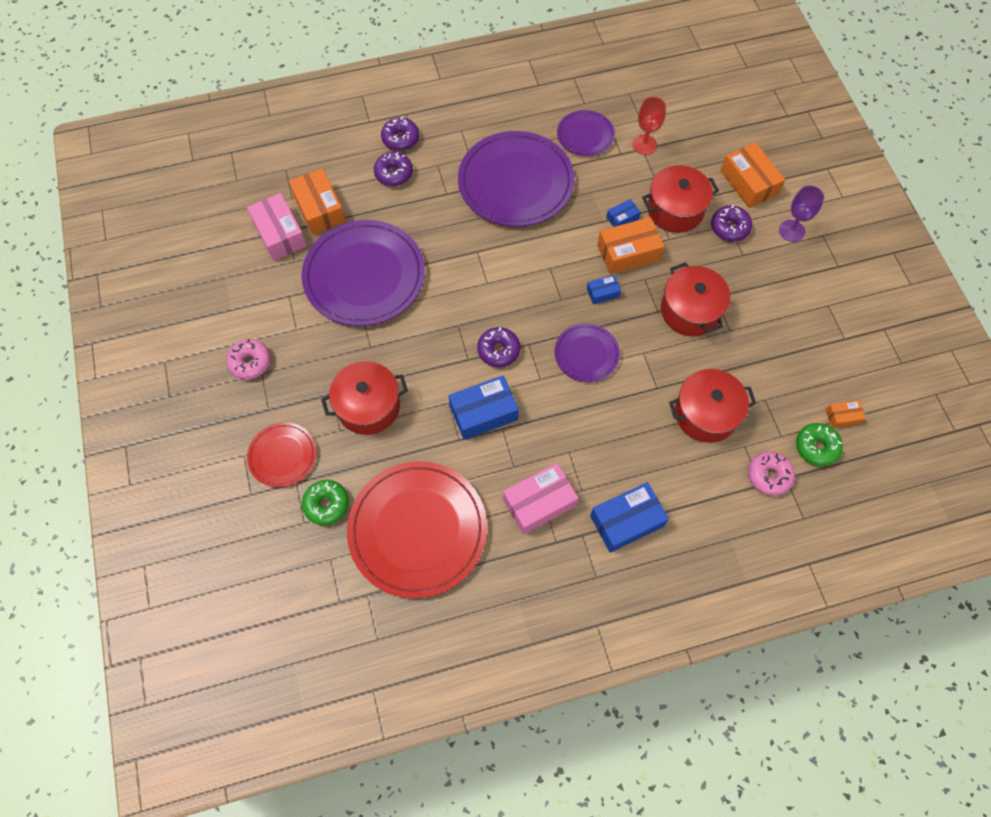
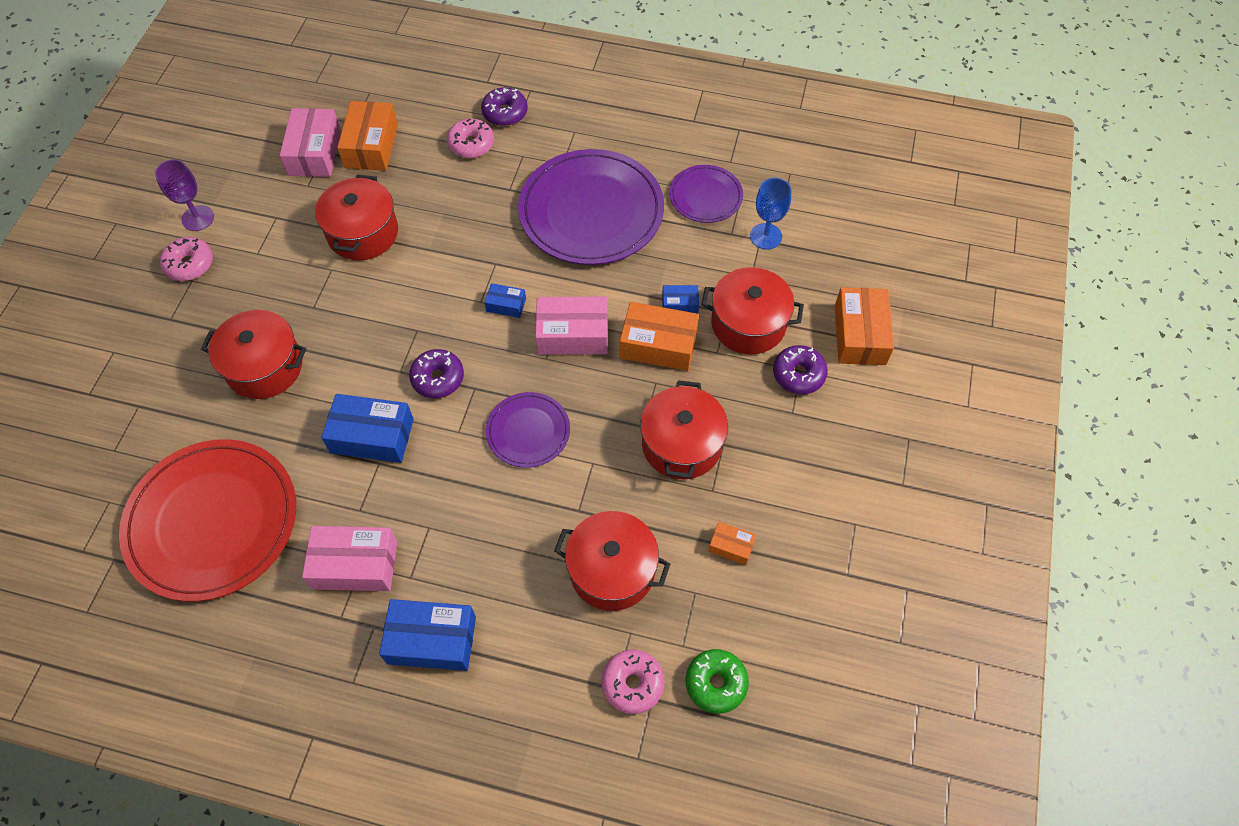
camera: 30 degrees right, 5 degrees down
(282, 456) = (146, 372): red plate -> none
(326, 504) = (148, 444): green donut -> none
(364, 276) = (363, 233): purple plate -> red pot
(394, 173) = (471, 144): purple donut -> pink donut
(567, 274) = (573, 334): none -> pink box
(603, 293) = (596, 374): blue box -> blue box (506, 305)
(644, 145) = (766, 236): red goblet -> blue goblet
(791, 231) = (872, 414): purple goblet -> purple goblet (198, 218)
(842, 416) = (775, 665): orange box -> orange box (731, 546)

